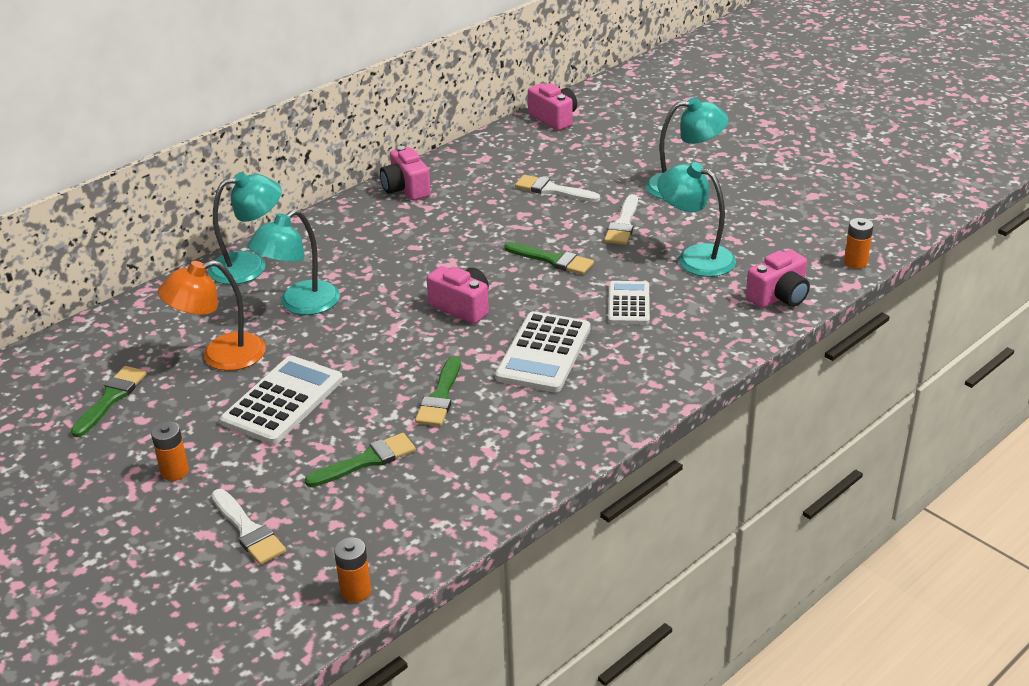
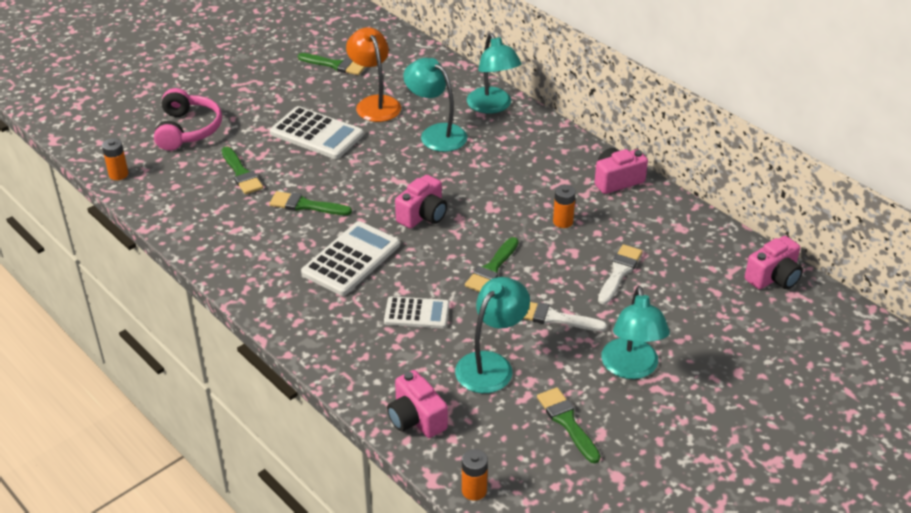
camera: 90 degrees right, 5 degrees up
(175, 472) = (253, 97): orange battery -> orange battery (563, 222)
(248, 530) = (188, 130): white brush -> pink headphones
(543, 353) = (351, 259): white calculator -> white calculator turned 105 degrees clockwise
(759, 217) = (567, 422): none -> green brush

